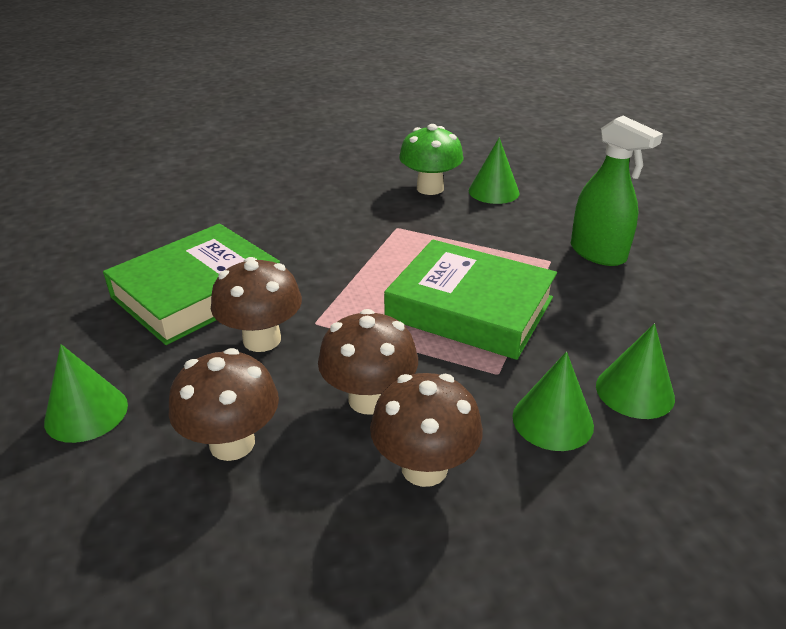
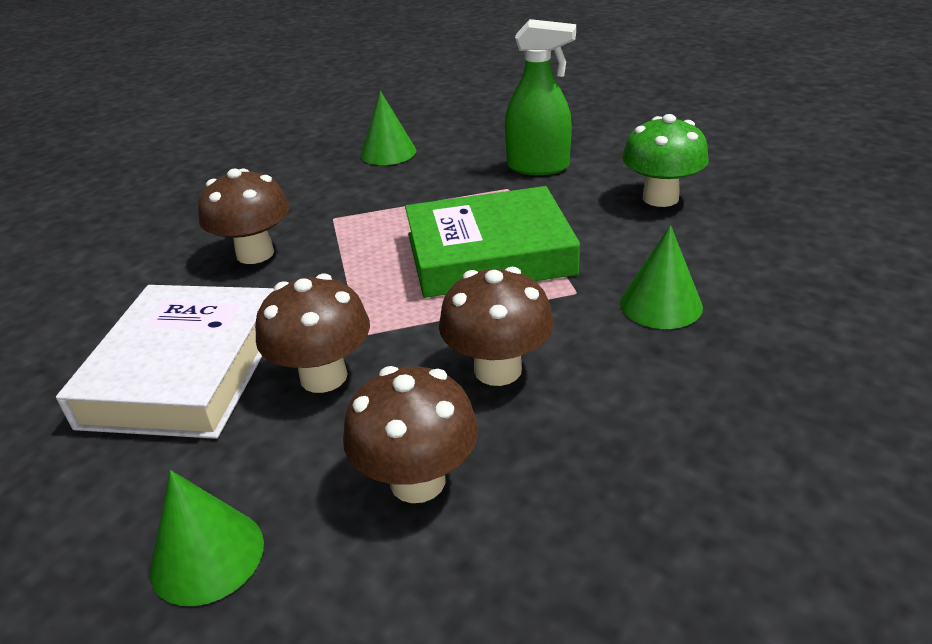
camera: 35 degrees left, 0 degrees up
(197, 292) = (185, 371): green book -> white book
(424, 468) = (613, 394): brown mushroom -> brown mushroom (255, 253)
(430, 188) = (322, 172): green mushroom -> green mushroom (660, 198)
(634, 391) = (688, 253): green cone -> none

